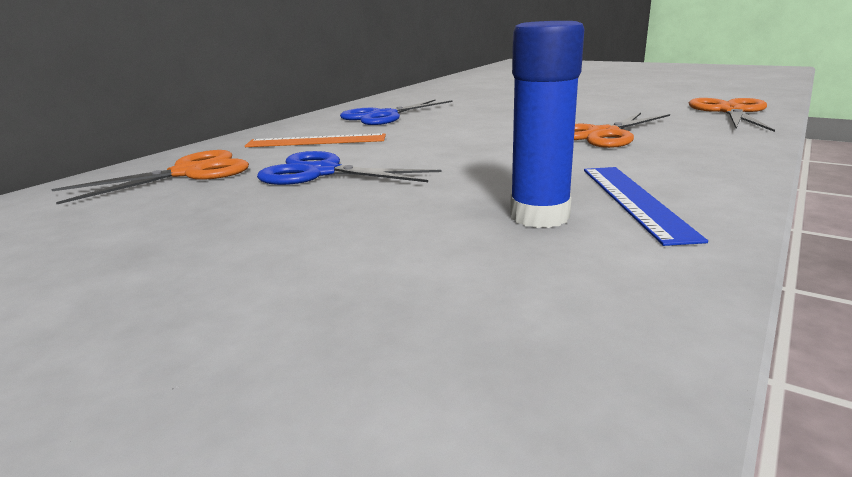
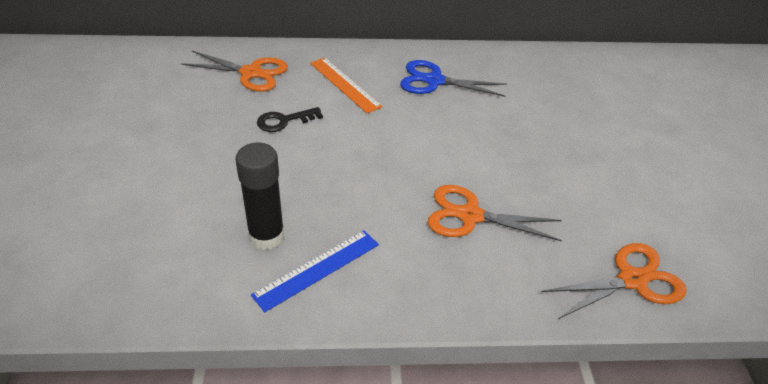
camera: 50 degrees right, 20 degrees up
(322, 172) = (284, 121): blue scissors -> black key
(539, 216) = (266, 236): blue glue stick -> black glue stick

